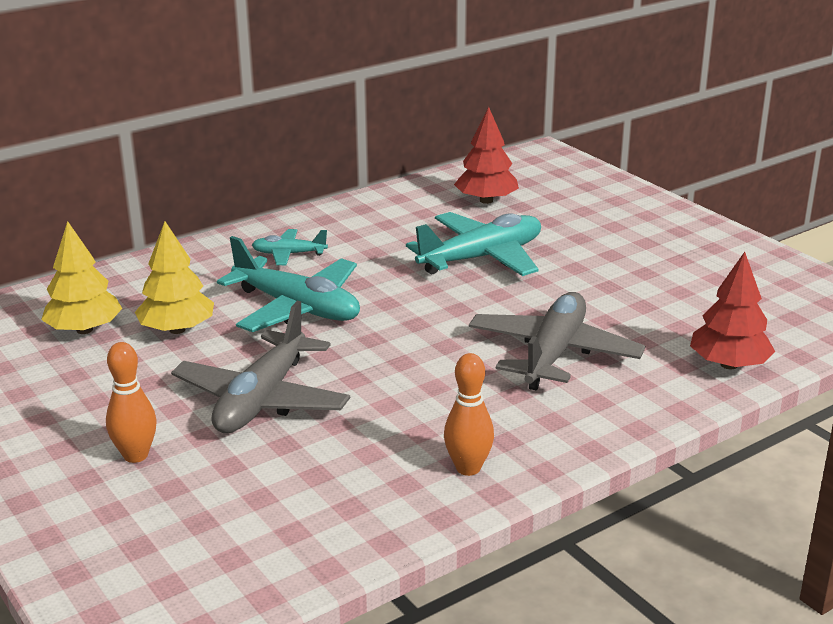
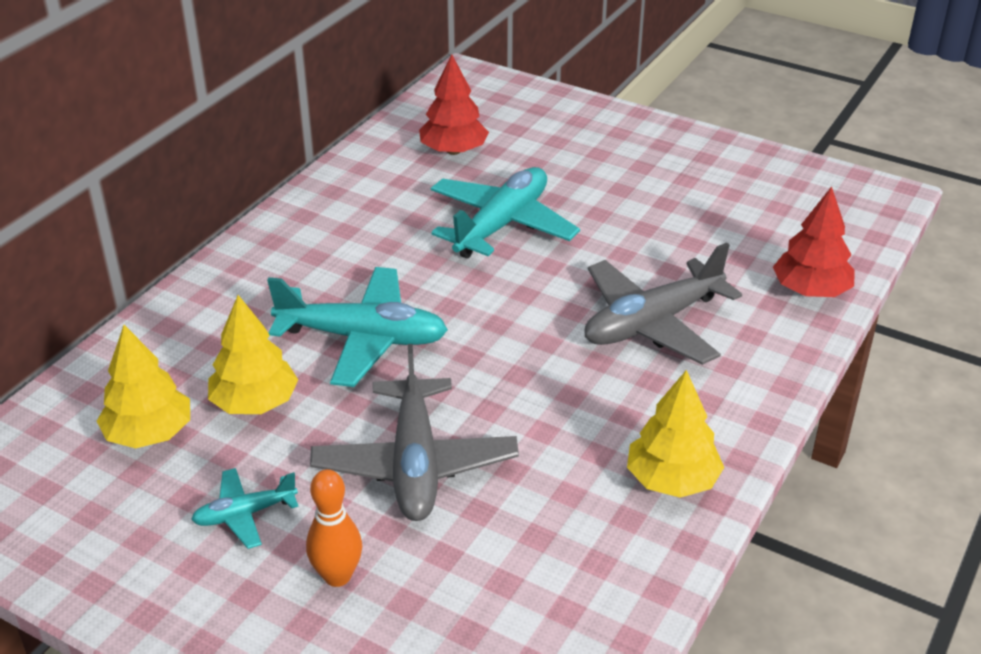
camera: 25 degrees left, 10 degrees up
(289, 254) = (300, 271): turquoise plane -> turquoise plane (245, 514)
(468, 468) = (672, 480): orange bowling pin -> yellow tree
(553, 354) = (652, 323): grey plane -> grey plane turned 120 degrees counterclockwise

